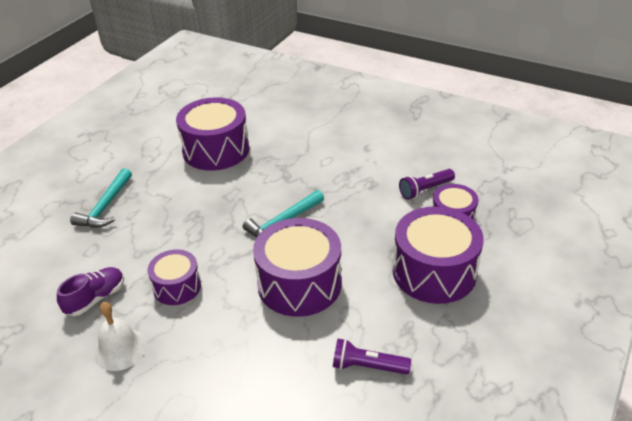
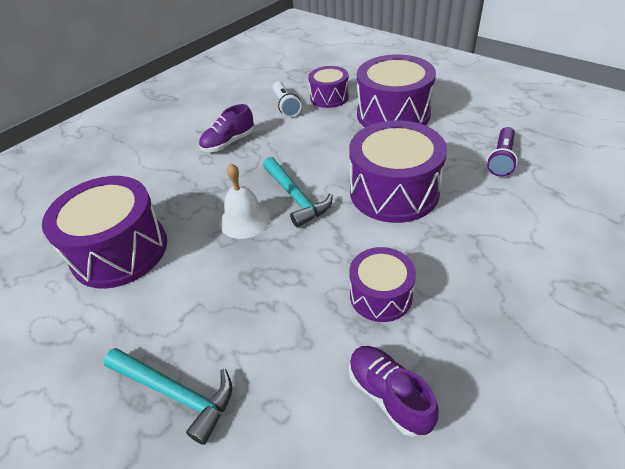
camera: 75 degrees left, 5 degrees up
(120, 349) = (487, 358): white bell -> white bell (245, 220)
(352, 168) = (228, 143): none -> purple shoe
(425, 190) = (285, 106): purple flashlight -> white flashlight

